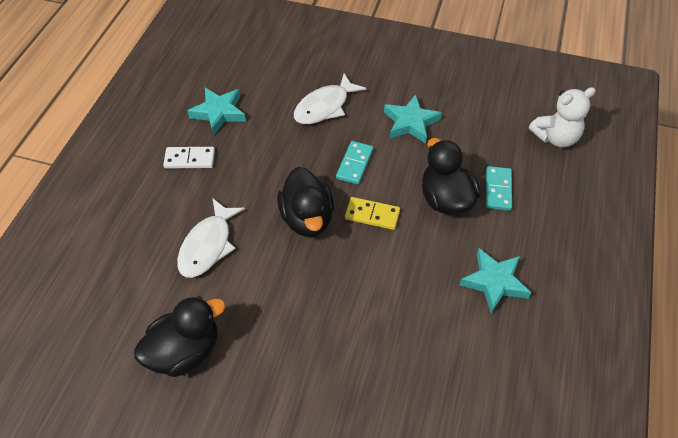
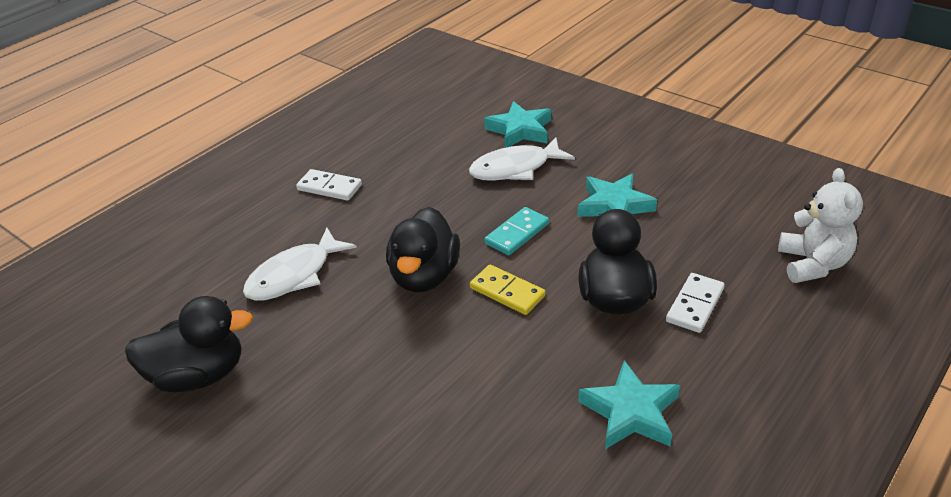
camera: 25 degrees right, 15 degrees down
(219, 113) = (390, 150): turquoise star -> turquoise star (520, 130)
(498, 190) = (695, 305): turquoise domino -> white domino
(555, 137) = (812, 264): white teddy bear -> white teddy bear turned 90 degrees counterclockwise

